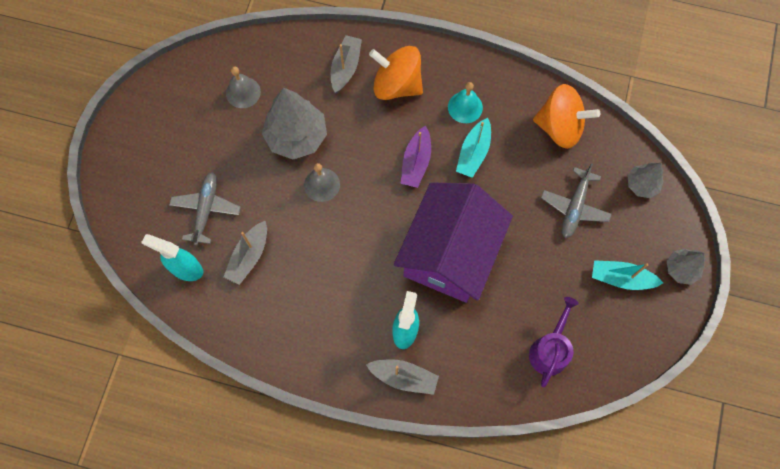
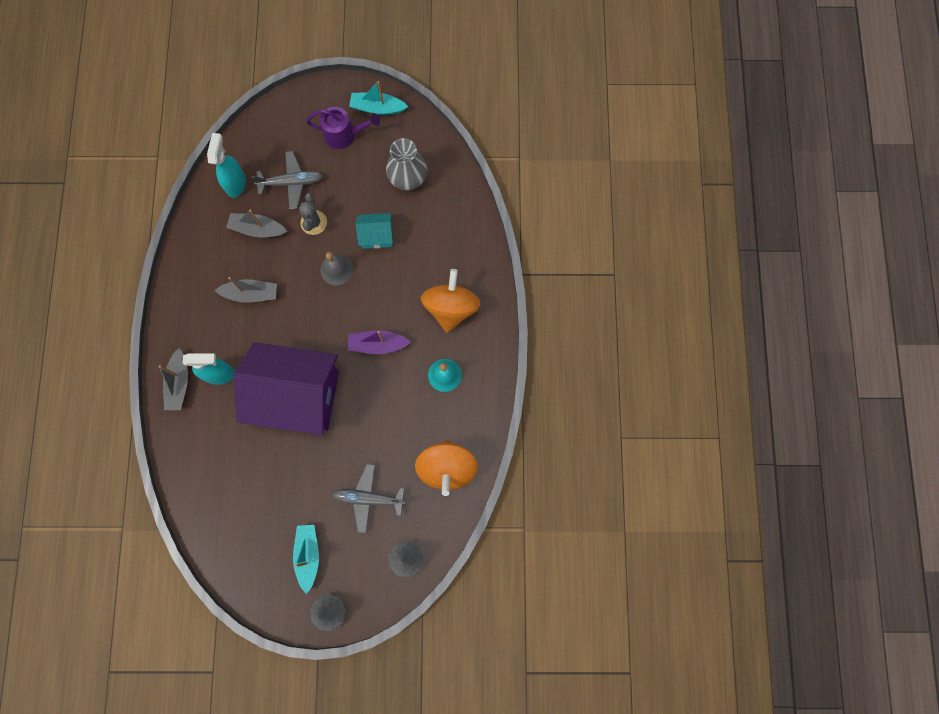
camera: 75 degrees right, 5 degrees up
(243, 92) = (408, 179): grey bell -> grey vase
(260, 196) = (313, 222): none -> grey cactus
(296, 136) = (377, 235): grey tree -> turquoise house
(345, 67) = (456, 258): grey boat -> grey boat (251, 294)
(473, 153) = (400, 393): turquoise boat -> turquoise boat (377, 108)
(550, 350) = (227, 503): purple watering can -> purple watering can (344, 134)

